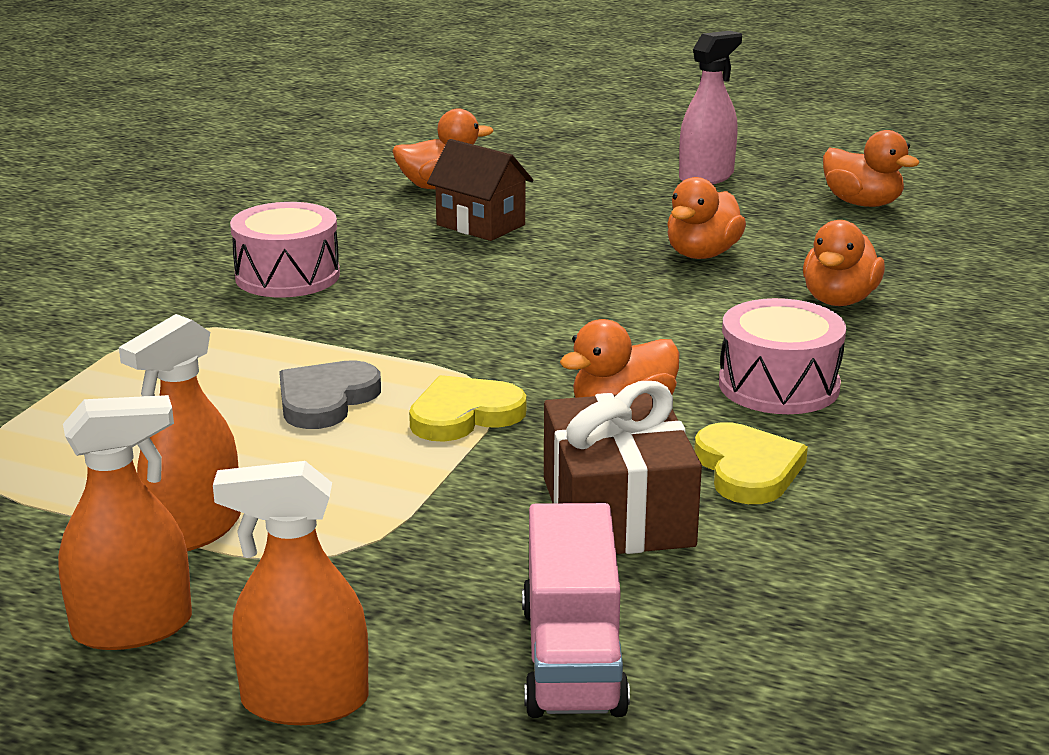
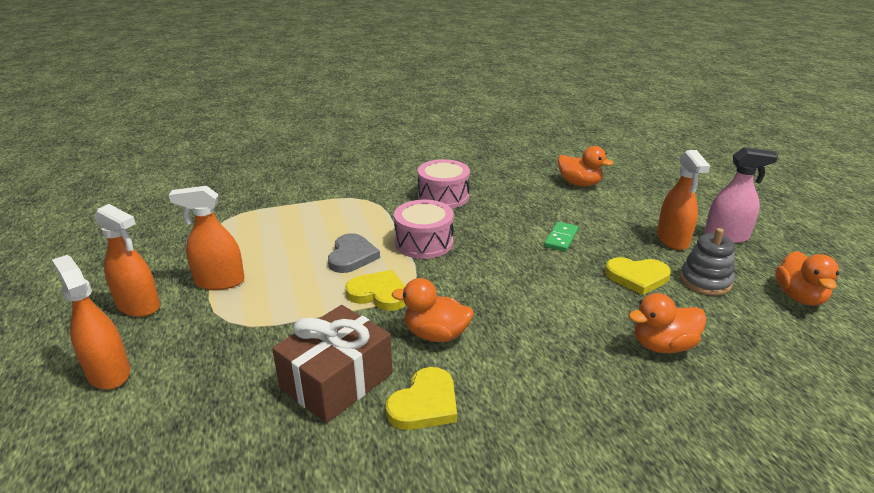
camera: 50 degrees right, 5 degrees up
(326, 399) = (352, 256): grey heart -> grey heart turned 105 degrees clockwise
(480, 225) = (560, 210): brown house -> none
(547, 254) = (561, 238): none -> green domino
(572, 659) = (189, 432): pink truck -> none
(663, 203) = (672, 240): none -> orange spray bottle
(702, 254) = (637, 277): orange duck -> yellow heart
(767, 227) = (705, 281): none -> grey stacking toy
(779, 385) = (530, 371): pink drum -> pink drum (424, 242)

